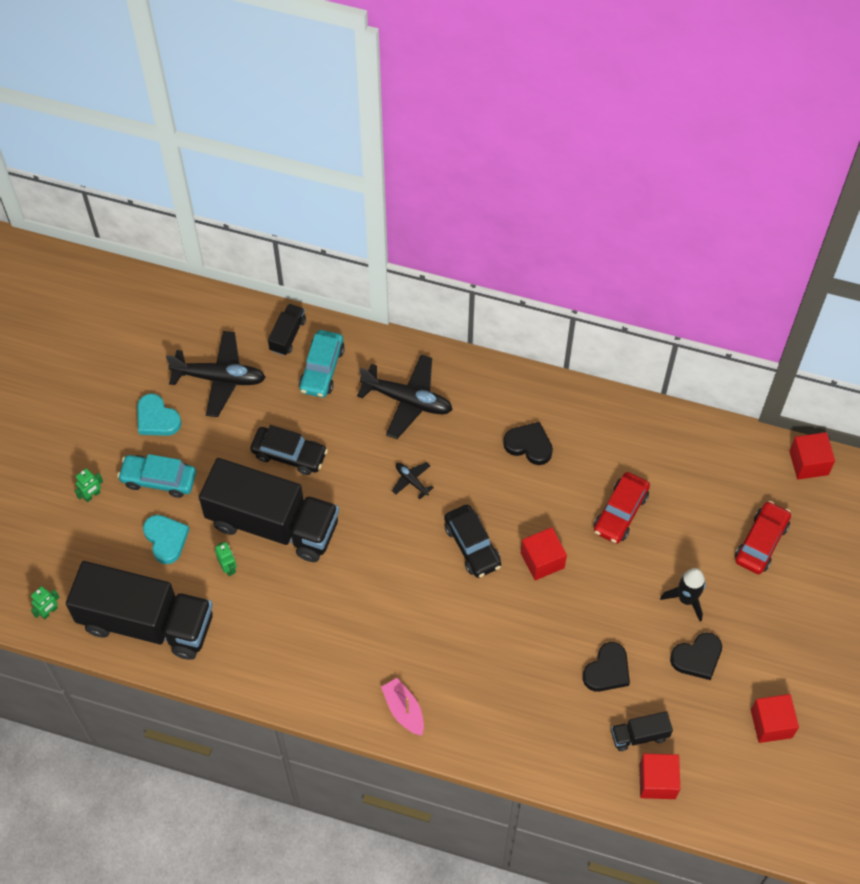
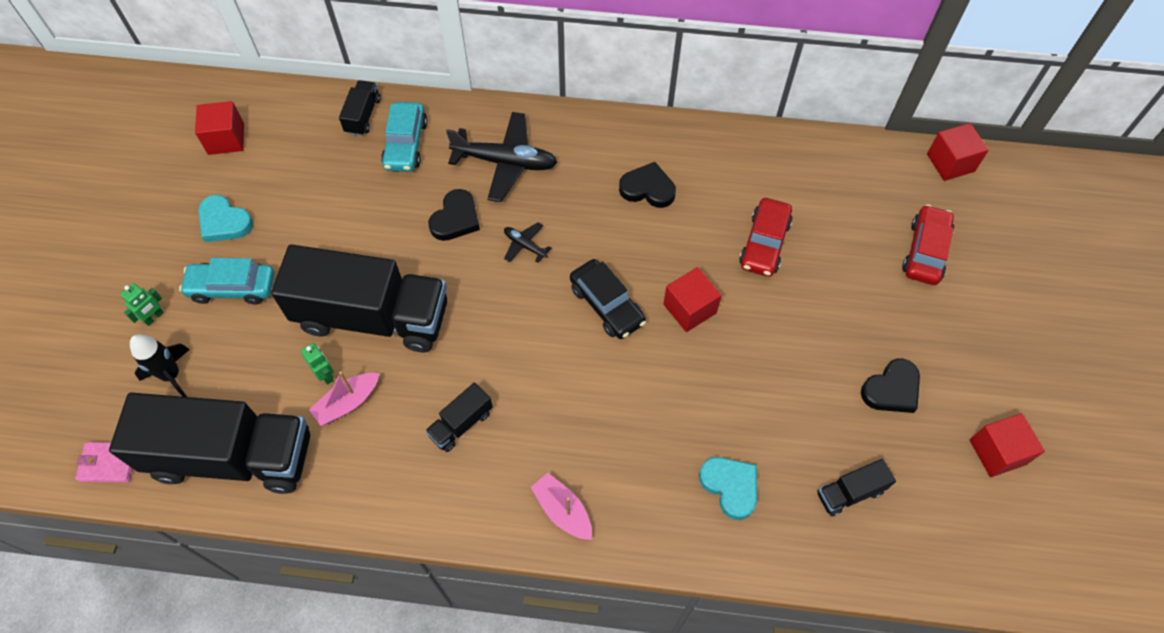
camera: 10 degrees left, 0 degrees up
(49, 612) = (108, 463): green robot -> pink wallet
(166, 539) = (247, 354): turquoise heart -> turquoise heart (730, 487)
(219, 378) = (292, 169): black plane -> none
(243, 594) = (347, 403): none -> pink boat
(289, 454) = (381, 238): black car -> none
(333, 627) = (461, 424): none -> black truck
(607, 670) = (793, 421): black heart -> black heart (456, 219)
(657, 781) = (885, 545): red cube -> red cube (226, 139)
(686, 599) = (861, 326): black rocket -> black rocket (171, 375)

